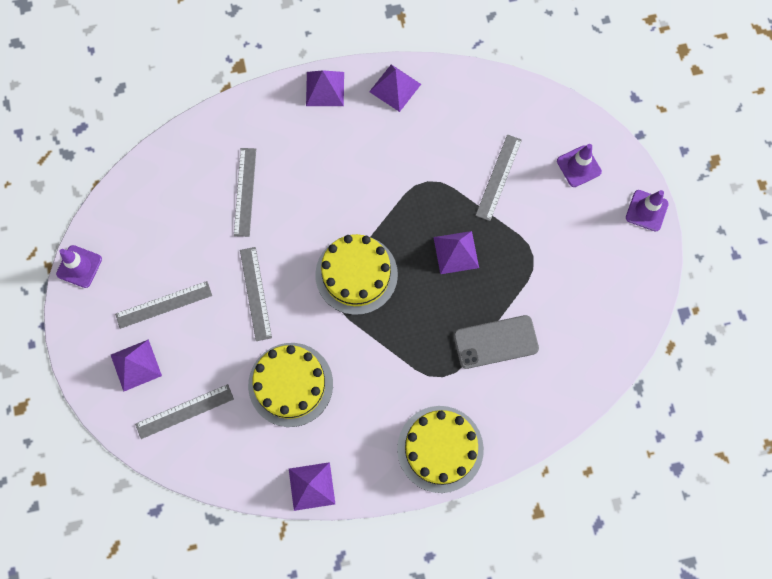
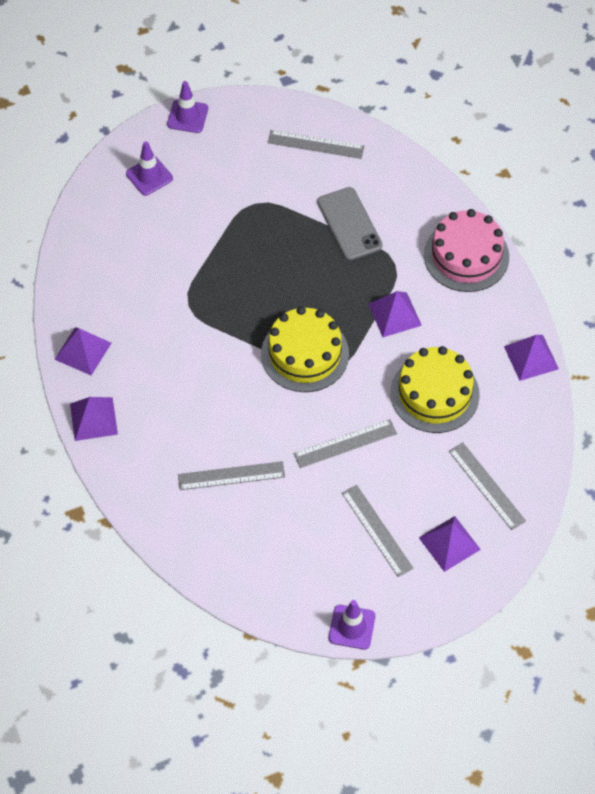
camera: 100 degrees left, 15 degrees down
(440, 449) = (466, 256): yellow cake -> pink cake
(456, 252) = (262, 269): purple pyramid -> purple pyramid (394, 314)
(498, 177) = (173, 243): grey ruler -> grey ruler (315, 144)

